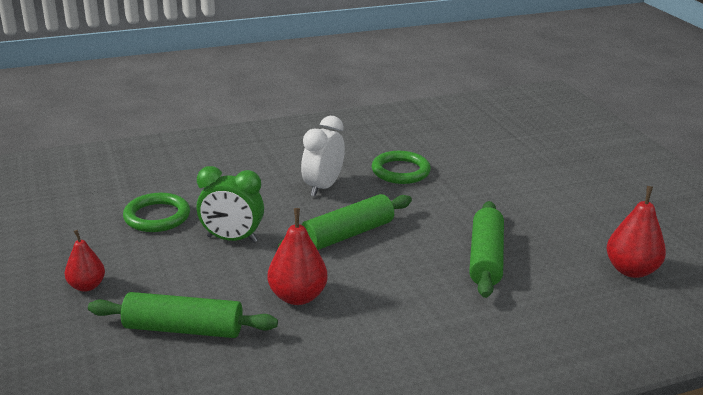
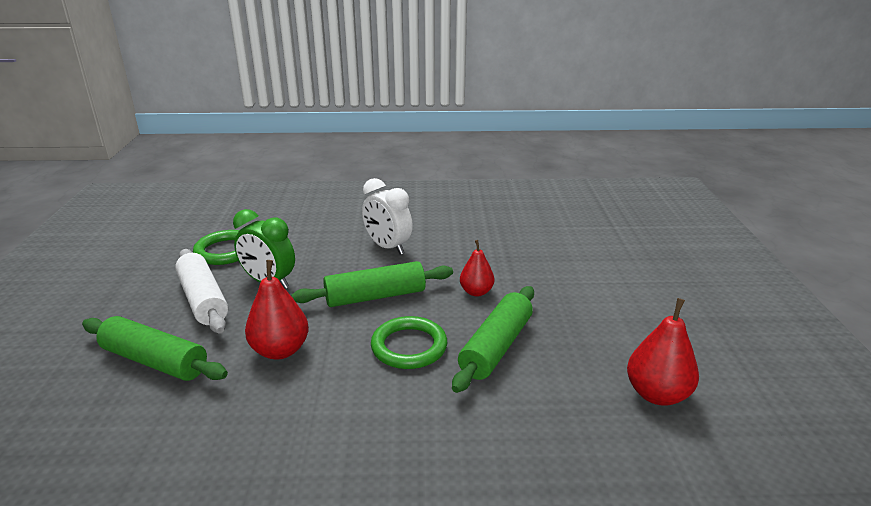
camera: 20 degrees right, 0 degrees up
(87, 286) = (116, 303): red pear -> red pear (476, 292)
(179, 267) = (203, 300): none -> white rolling pin
(323, 187) = (387, 247): white clock -> white clock turned 90 degrees counterclockwise
(400, 171) = (472, 243): green ring -> green ring (409, 346)

